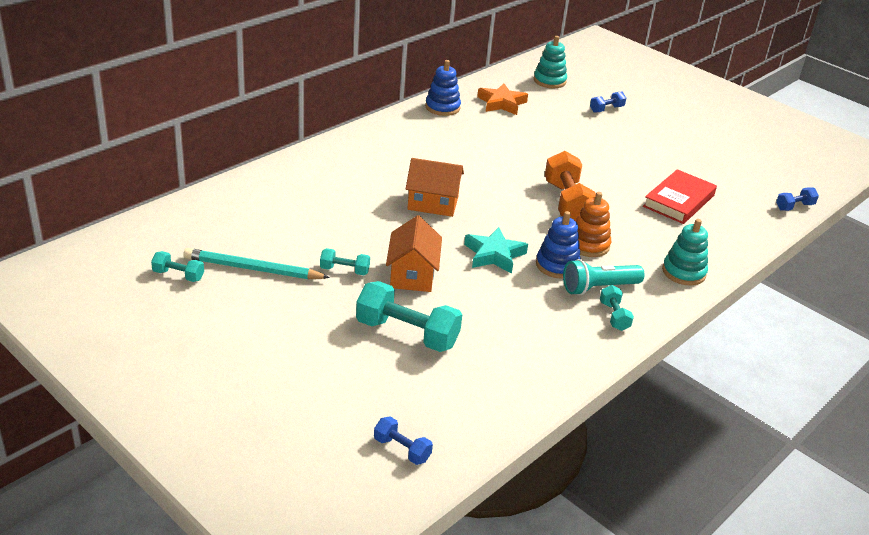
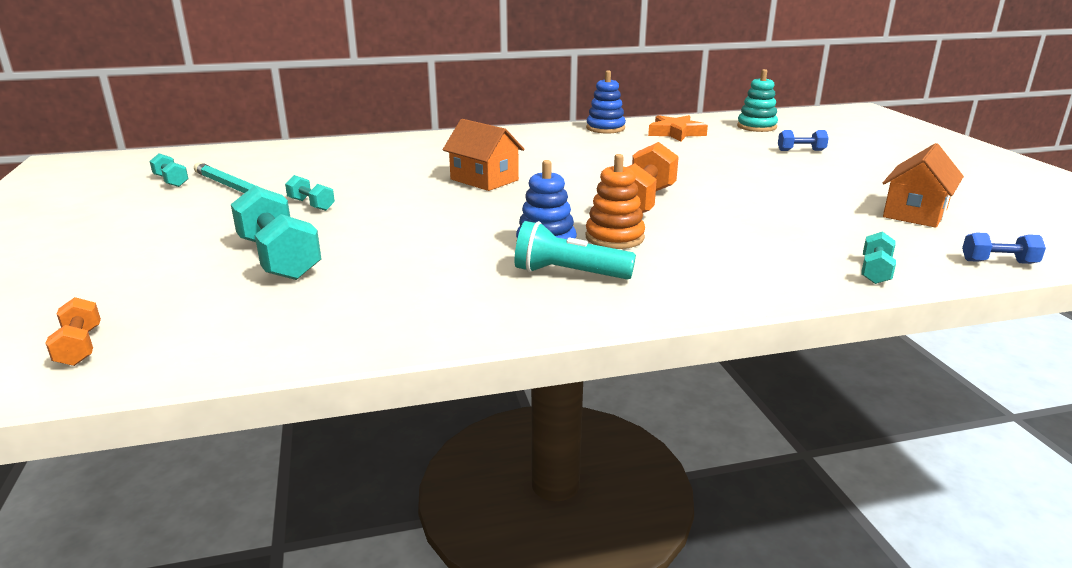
camera: 35 degrees right, 10 degrees down
(402, 449) = (79, 347): blue dumbbell -> orange dumbbell
(412, 275) = (370, 220): orange house -> orange house (915, 213)
(494, 255) = (484, 223): turquoise star -> none
(614, 316) = (548, 302): turquoise dumbbell -> turquoise dumbbell (875, 271)
(679, 201) = (802, 226): red book -> none
(683, 272) = (716, 286): turquoise stacking toy -> none

